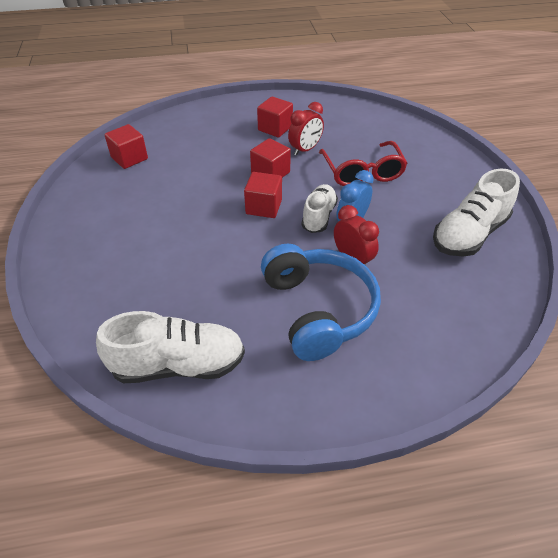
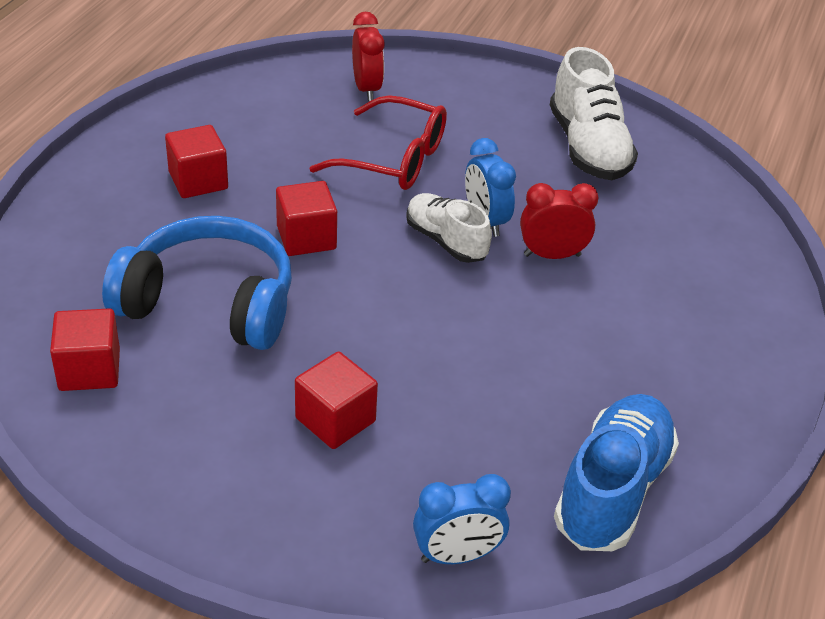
camera: 60 degrees left, 5 degrees down
(89, 319) = (457, 555): none -> blue clock
(178, 365) = (612, 490): white shoe -> blue shoe
(264, 207) = (377, 280): red cube -> red cube (335, 420)
(305, 150) = (287, 180): red clock -> red clock (367, 89)
(318, 309) = (612, 325): blue headphones -> blue headphones (209, 303)

